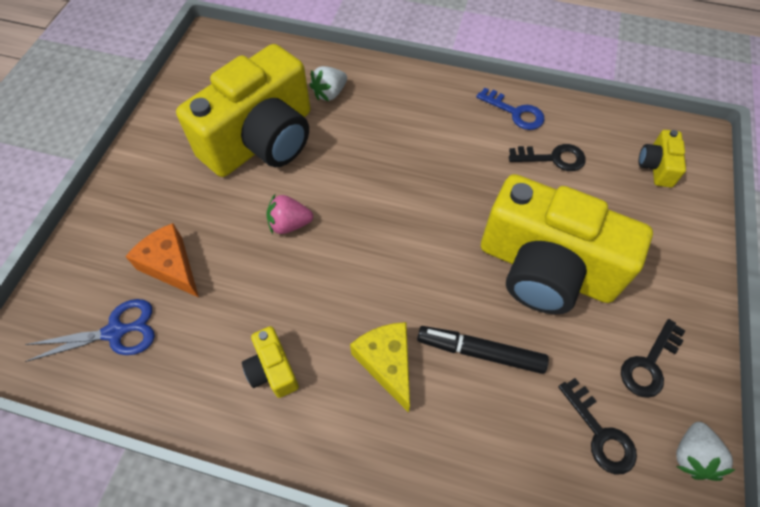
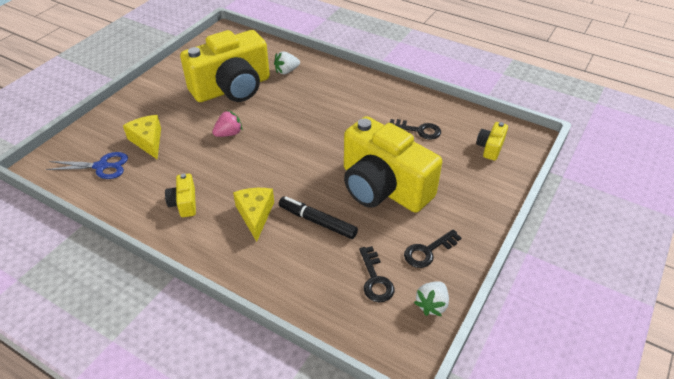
camera: 15 degrees right, 15 degrees down
(171, 266) = (148, 141): orange cheese -> yellow cheese
(289, 224) = (229, 134): pink strawberry -> pink strawberry turned 135 degrees clockwise
(515, 112) = (405, 101): blue key -> none

